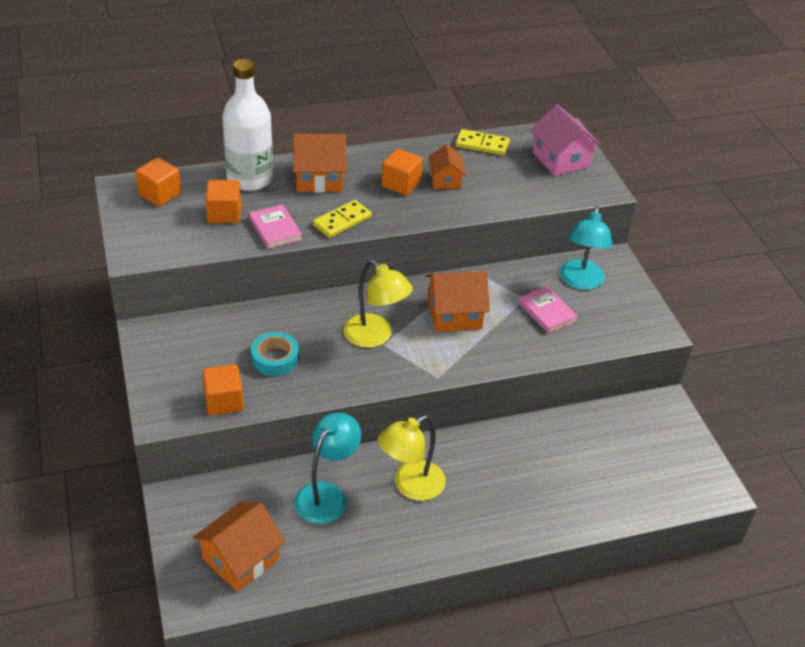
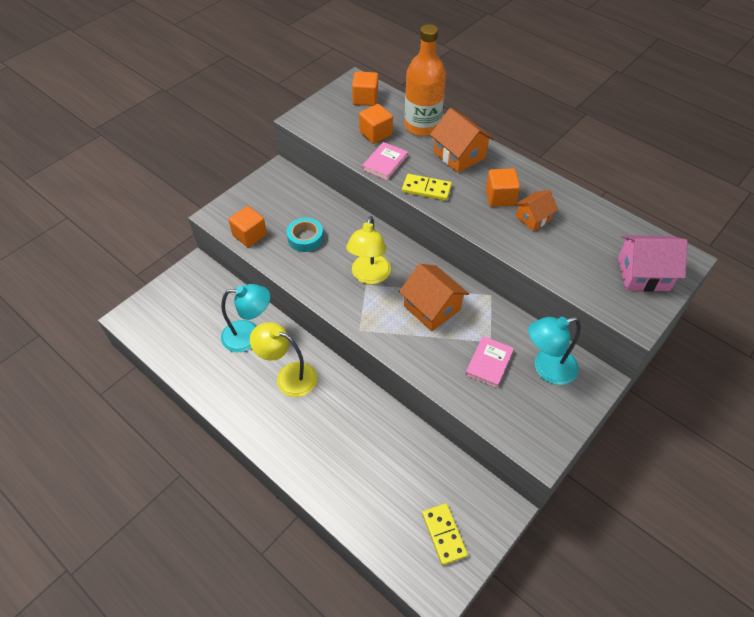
camera: 60 degrees right, 10 degrees up
(240, 559) = (172, 322): orange house -> none
(250, 179) = (422, 125): white bottle -> orange bottle
(482, 145) = (601, 217): yellow domino -> yellow domino (444, 534)
(561, 160) = (643, 274): pink house -> pink house turned 60 degrees clockwise

